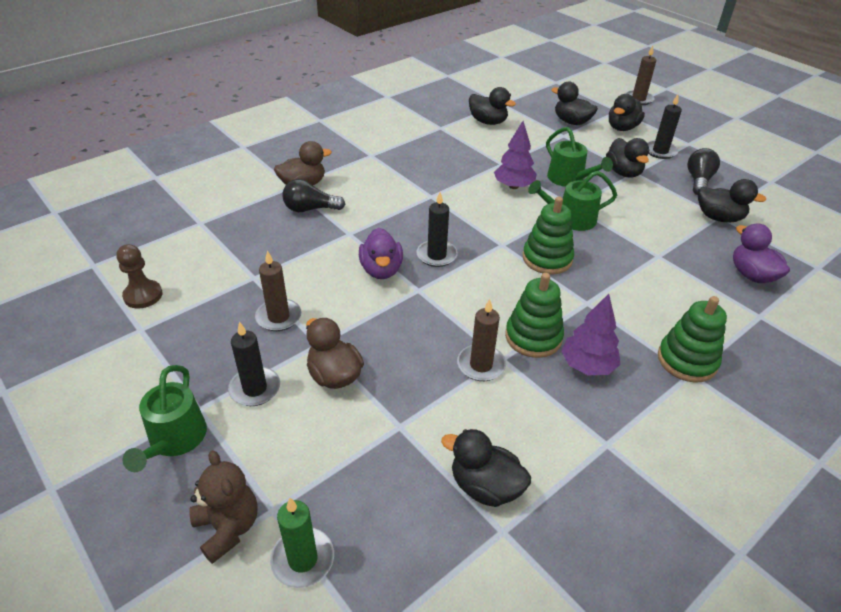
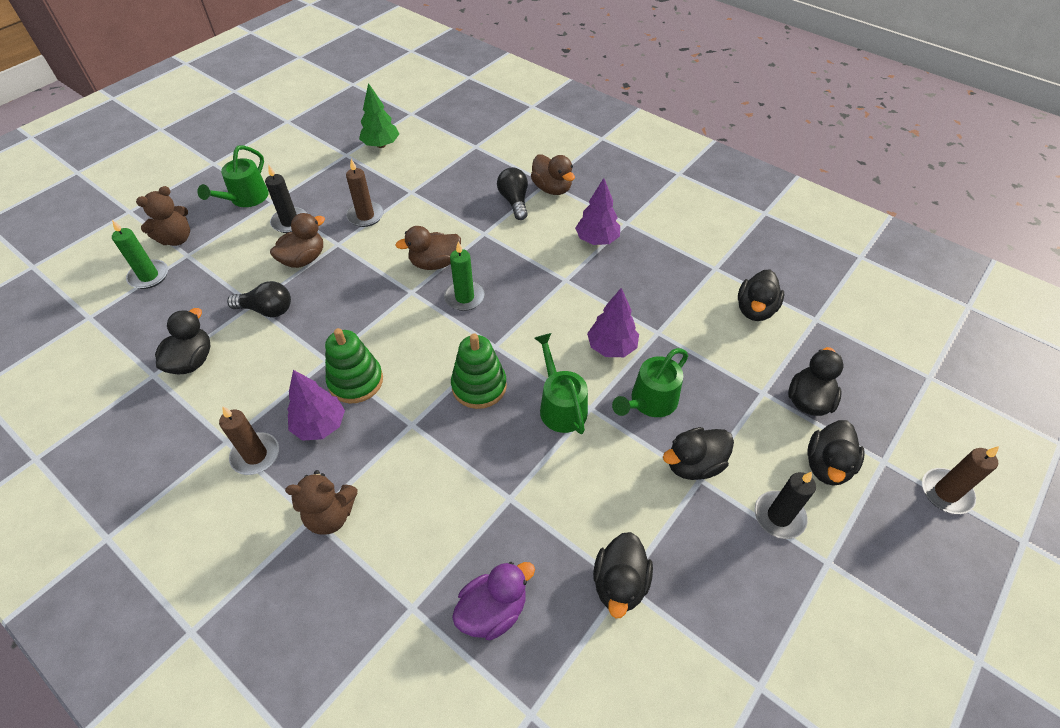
camera: 80 degrees right, 10 degrees up
(143, 295) = (381, 145): brown pawn -> green tree
(175, 440) = (246, 198): green watering can -> green watering can turned 60 degrees counterclockwise
(381, 270) = (435, 263): purple duck -> brown duck
(387, 172) = (597, 240): none -> purple tree
(436, 255) = (464, 297): black candle -> green candle
(481, 365) = (318, 346): brown candle -> brown candle (255, 455)
(622, 128) = (827, 465): black duck -> black duck turned 90 degrees counterclockwise
(687, 360) = (331, 515): green stacking toy -> brown teddy bear
(698, 181) = (713, 565): black light bulb -> black light bulb (267, 310)

